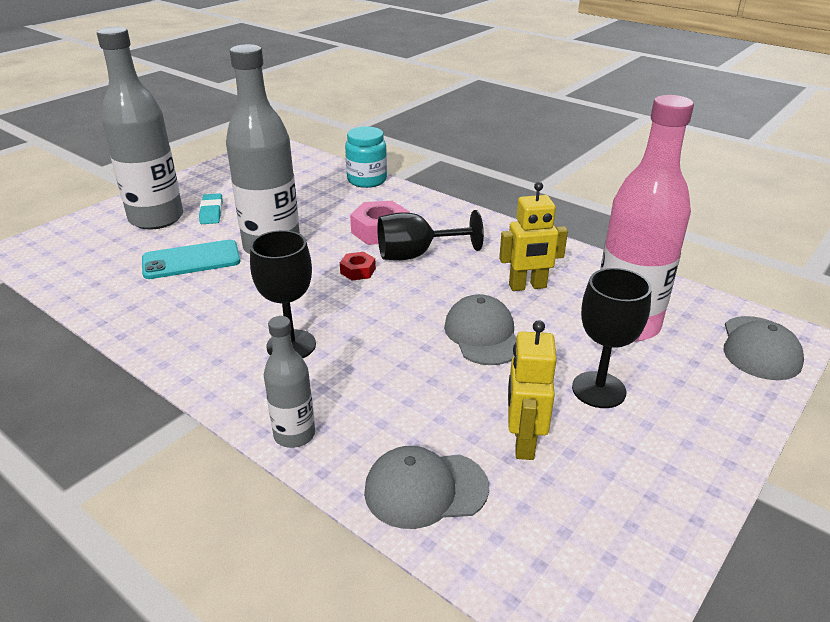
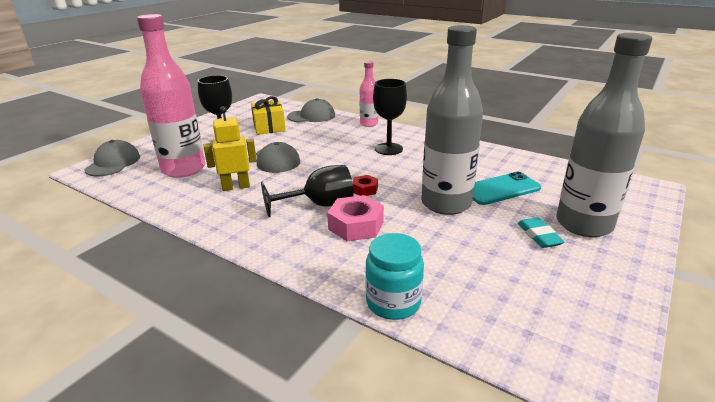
camera: 175 degrees right, 5 degrees down
(294, 435) = (369, 124): grey bottle -> pink bottle
(523, 442) = (269, 127): yellow robot -> yellow gift

